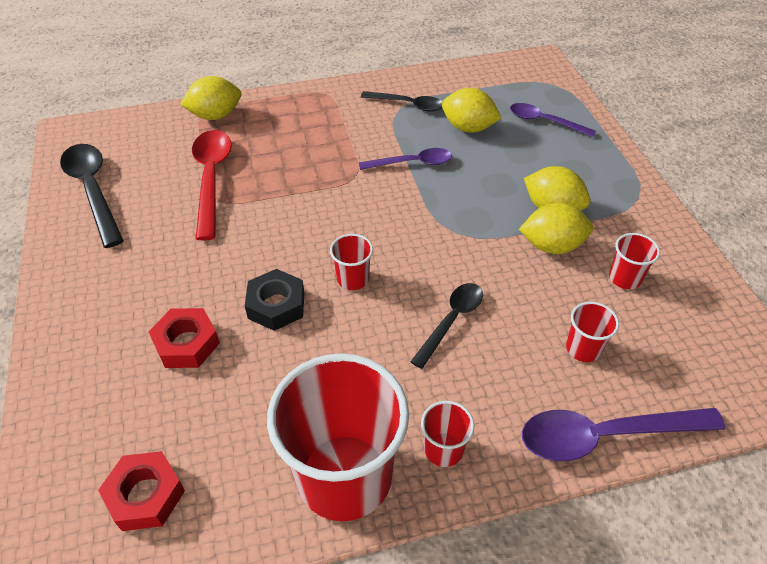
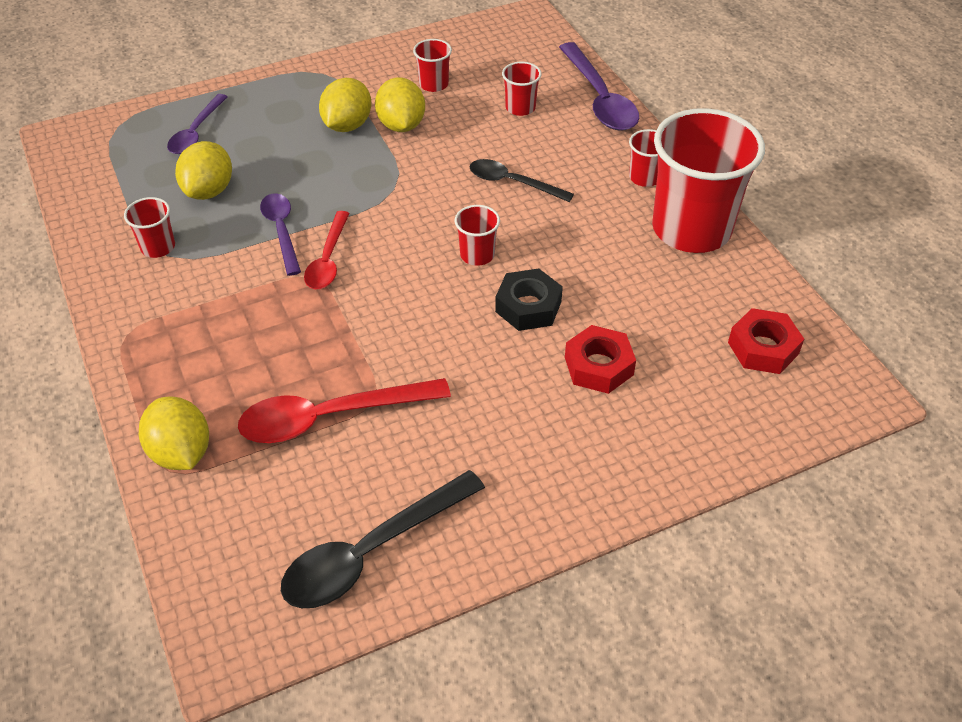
camera: 100 degrees left, 0 degrees up
(372, 186) = (328, 259): none -> red spoon
(408, 105) = (158, 247): black spoon -> red cup

